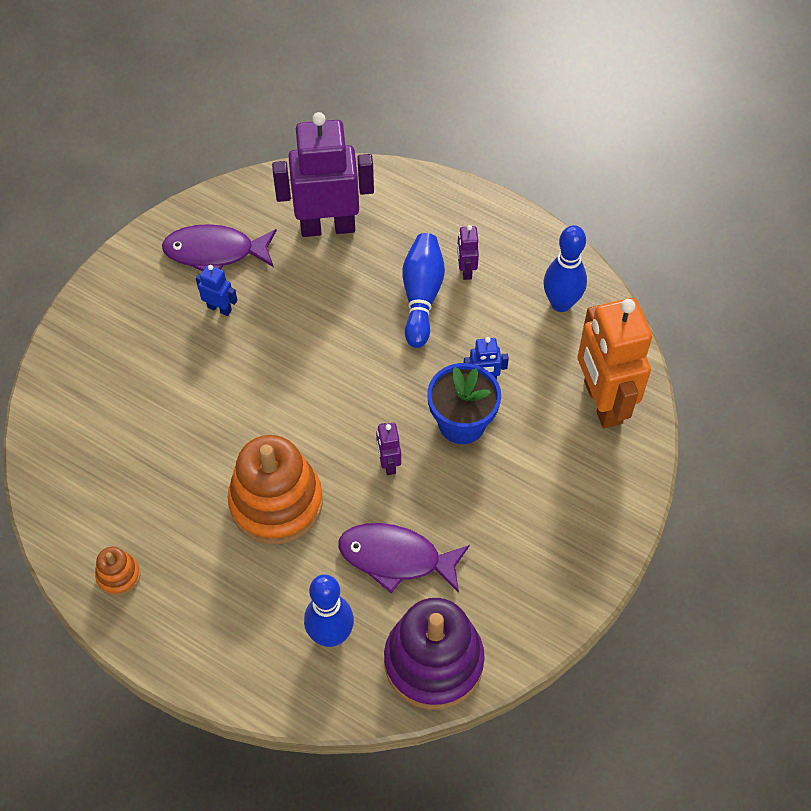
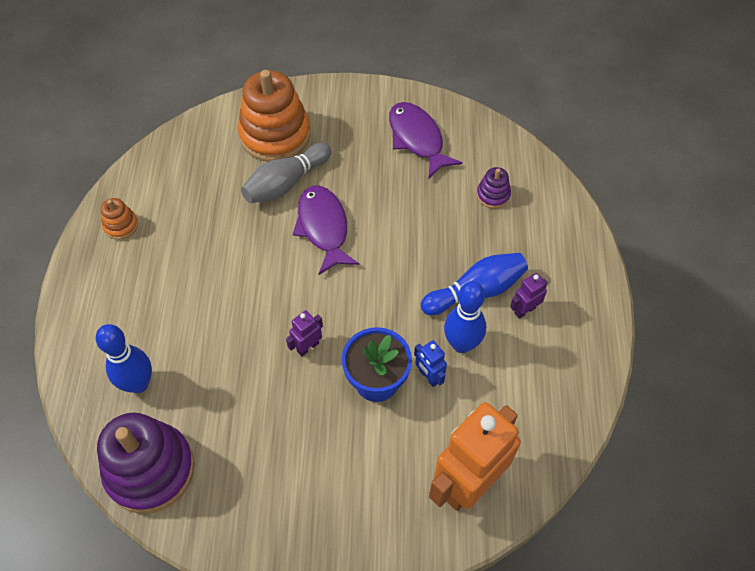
camera: 60 degrees right, 0 degrees up
(181, 393) = (286, 183): none -> grey bowling pin
(219, 308) = (371, 167): blue robot -> none
(276, 502) = (230, 289): orange stacking toy -> orange stacking toy (275, 134)
(327, 226) = (493, 195): purple robot -> purple stacking toy
(396, 558) = (227, 395): purple fish -> purple fish (323, 227)
(561, 303) = (545, 399): blue bowling pin -> blue bowling pin (461, 344)

